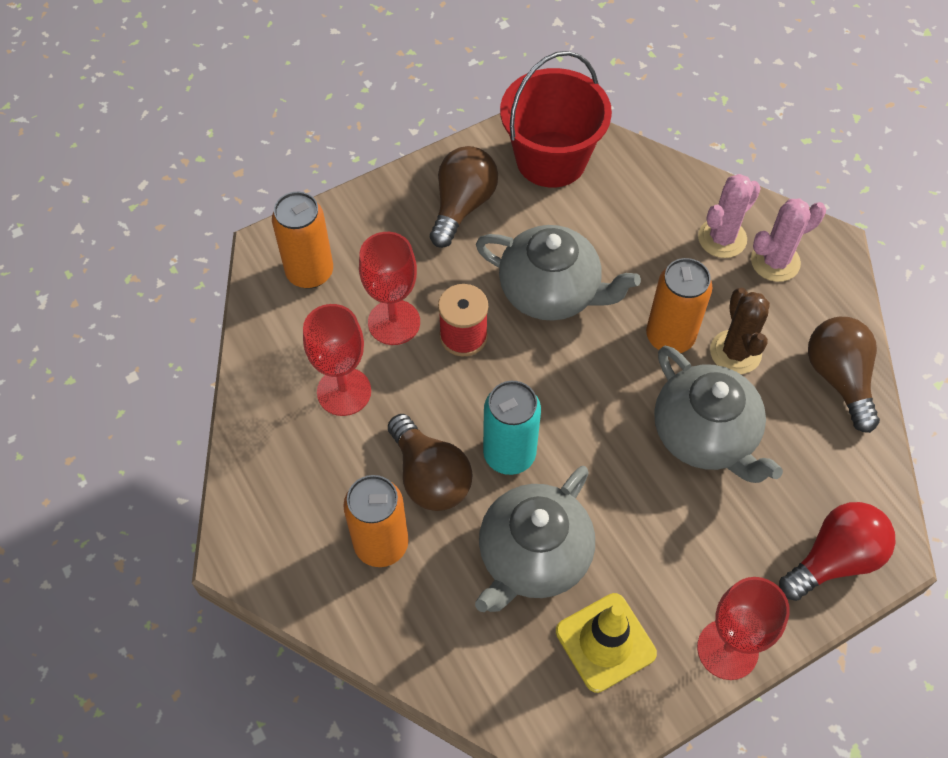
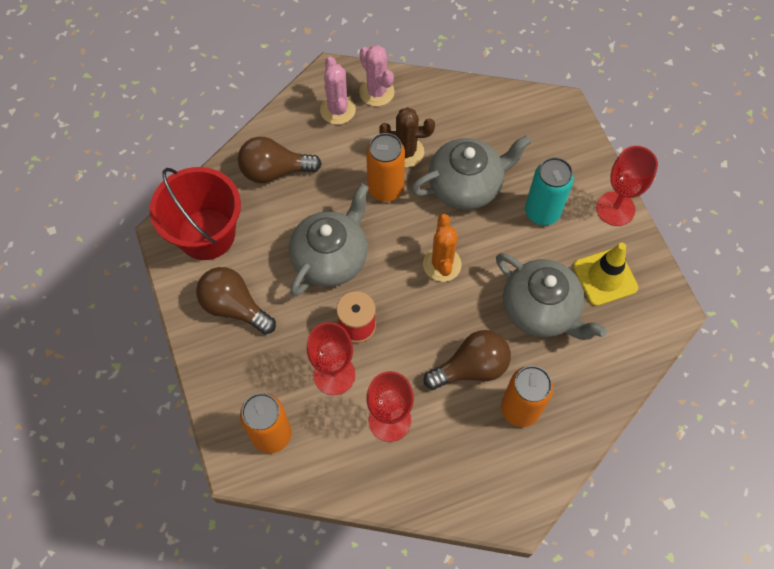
camera: 80 degrees left, 5 degrees up
(509, 454) = (461, 311): turquoise can -> turquoise can (542, 212)
(573, 421) = (442, 264): none -> orange cactus
(722, 238) = (310, 137): pink cactus -> pink cactus (376, 92)
(834, 559) = (563, 136): red light bulb -> none
(839, 378) = (437, 98): brown light bulb -> brown light bulb (275, 171)

